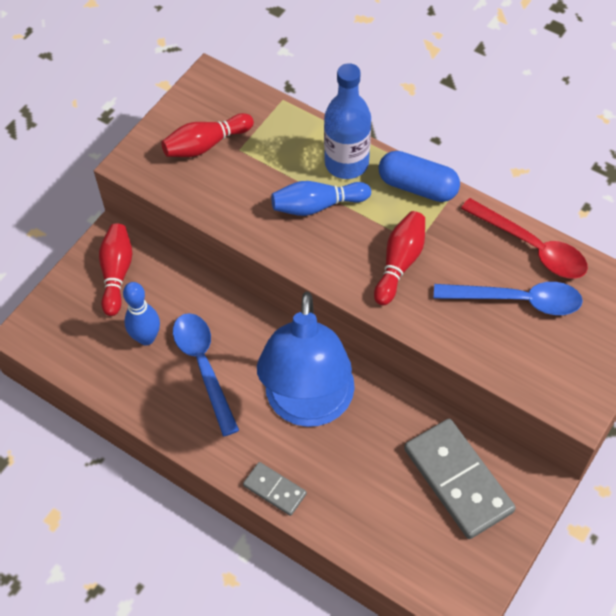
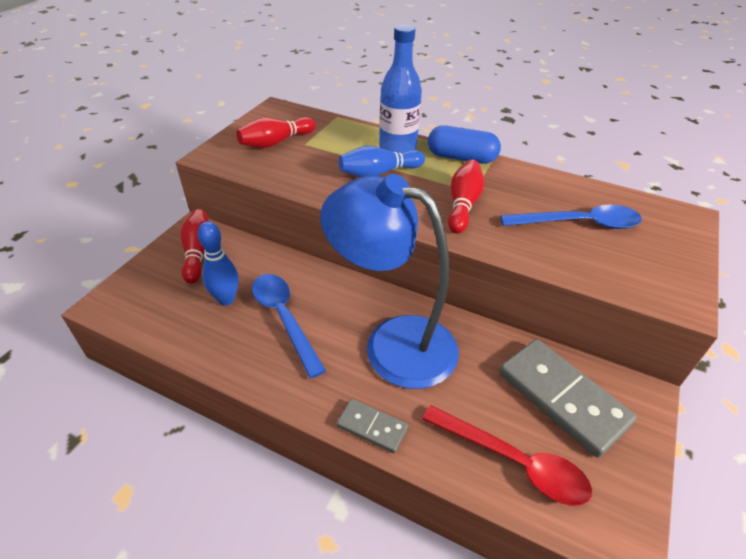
camera: 10 degrees left, 15 degrees down
(308, 406) = (393, 343): blue lamp -> blue lamp turned 120 degrees clockwise
(531, 247) = (573, 188): red spoon -> red spoon (513, 461)

